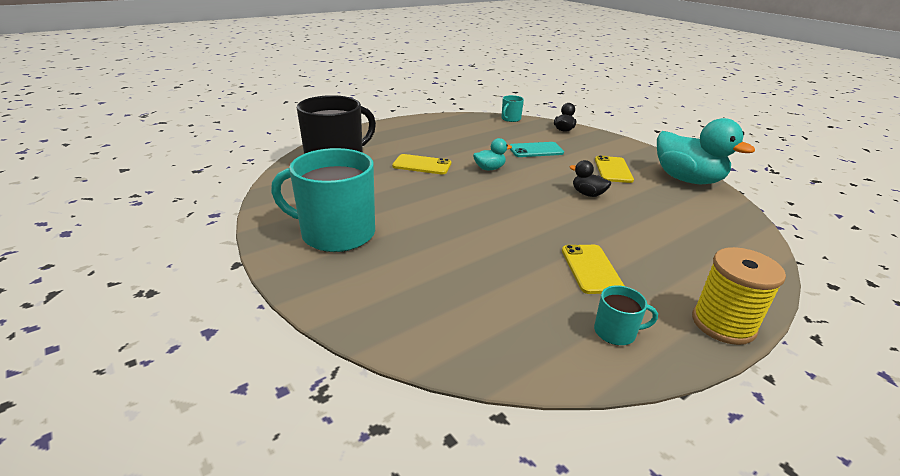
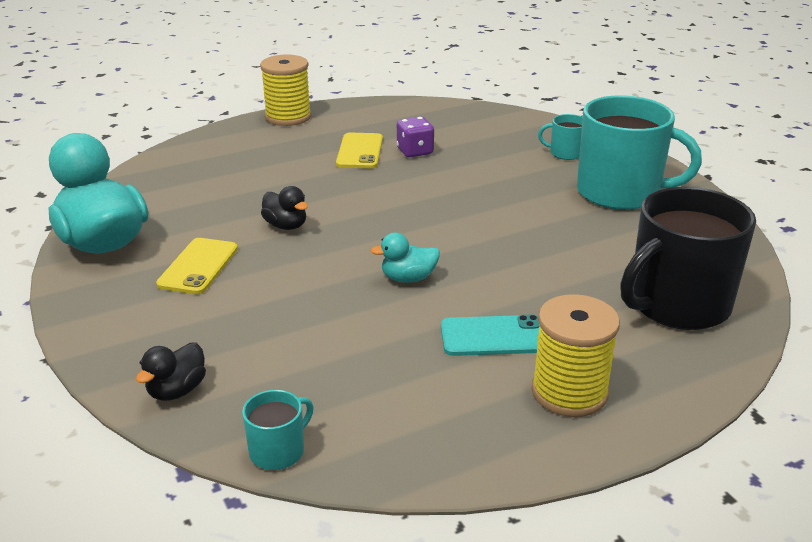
camera: 170 degrees left, 0 degrees up
(403, 133) = (569, 392): none -> yellow spool
(422, 165) = (524, 291): yellow phone -> none
(536, 150) = (296, 321): turquoise phone -> turquoise phone (493, 336)
(536, 272) = (415, 151): none -> purple dice
(616, 332) = (376, 117): turquoise mug -> turquoise mug (565, 153)

